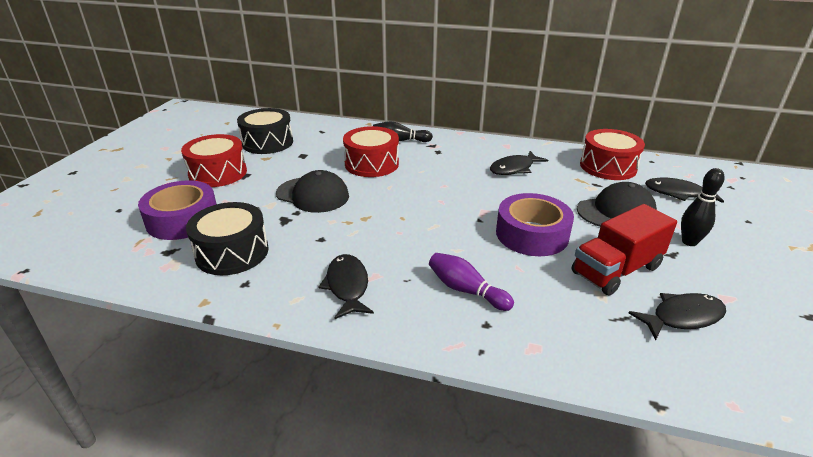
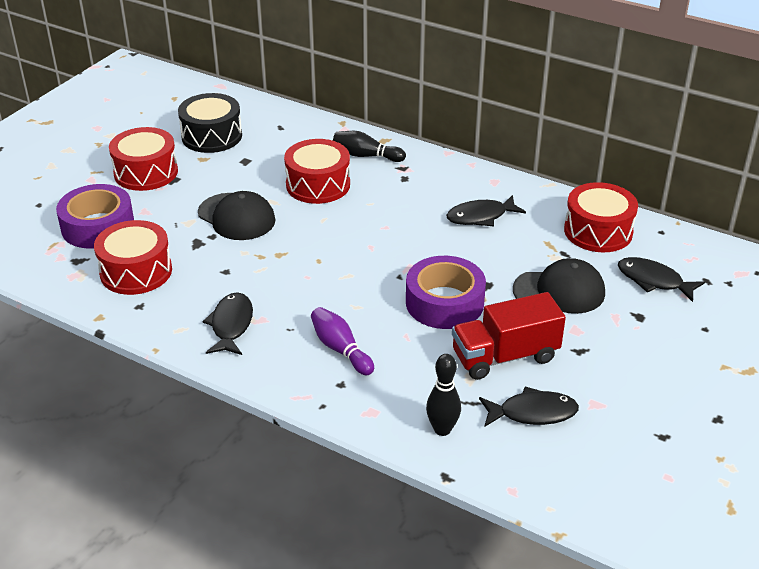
camera: 15 degrees right, 5 degrees up
(232, 252) = (136, 271): black drum -> red drum
(689, 242) = (611, 341): black bowling pin -> black bowling pin (442, 429)

